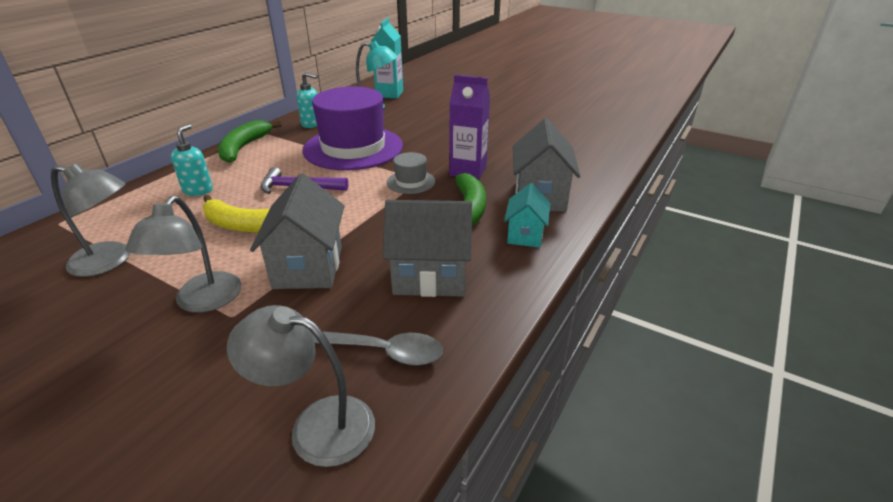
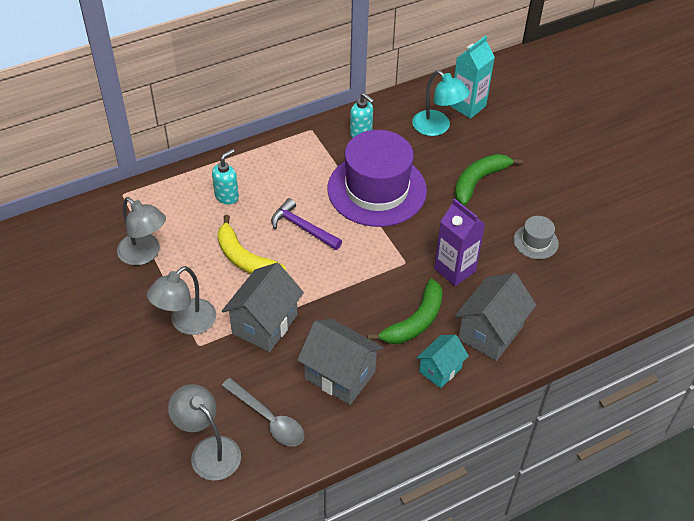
camera: 30 degrees right, 15 degrees up
(244, 147) = (285, 148): green banana -> green banana (479, 181)
(411, 182) = (395, 262): grey hat -> grey hat (535, 242)

